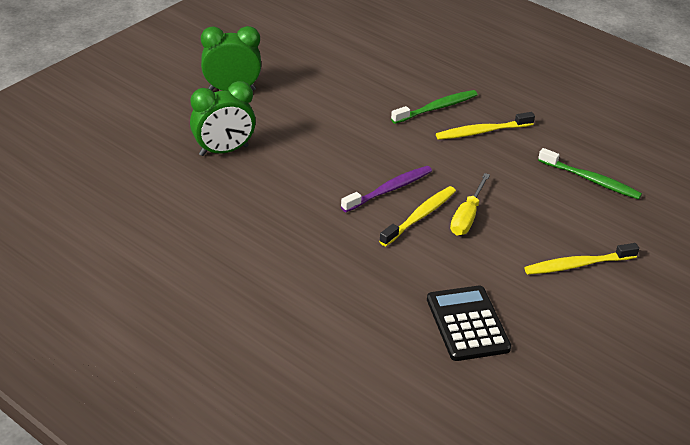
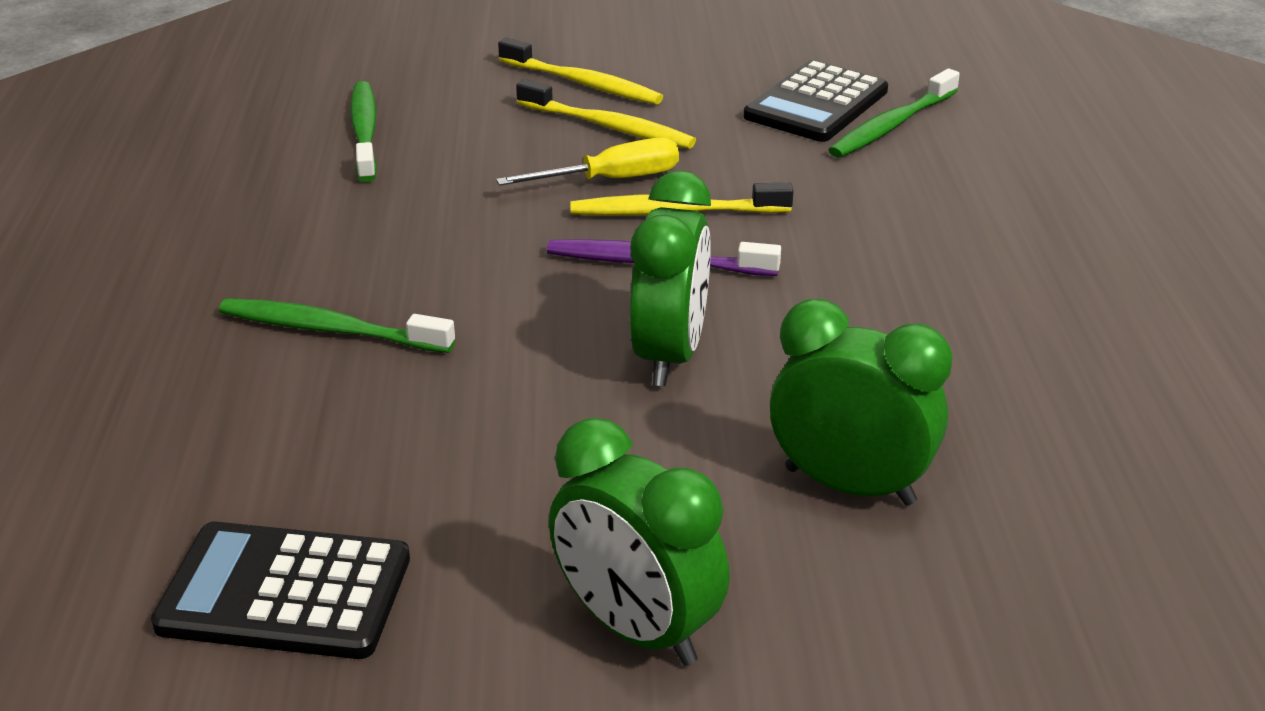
camera: 130 degrees left, 5 degrees down
(320, 54) = (285, 593): none -> black calculator
(330, 159) = (669, 355): none -> green clock
(415, 331) = (892, 125): none -> green toothbrush
(482, 131) = (351, 256): yellow toothbrush -> yellow toothbrush (608, 127)

